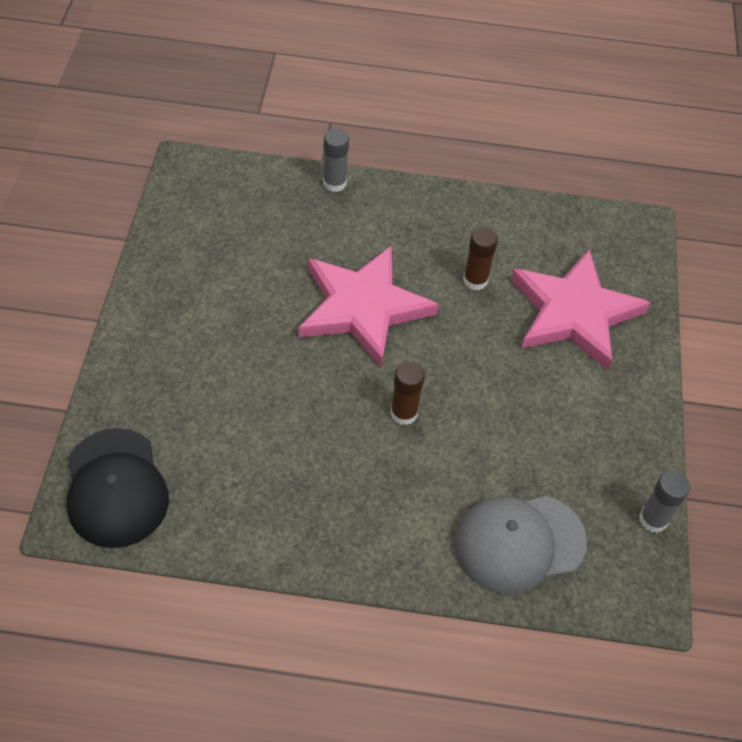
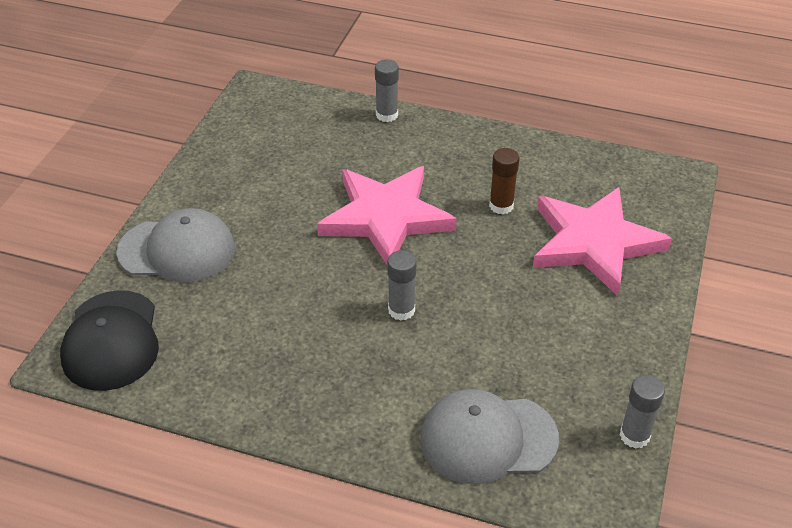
camera: 15 degrees right, 10 degrees down
(156, 372) = (177, 250): none -> grey cap
(404, 413) = (401, 310): brown glue stick -> grey glue stick

